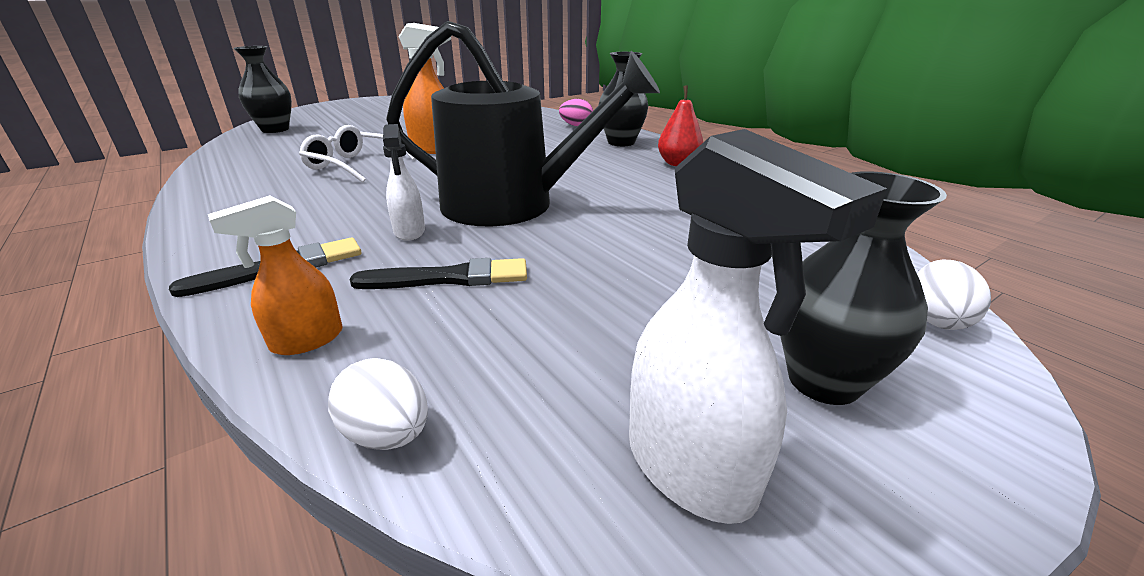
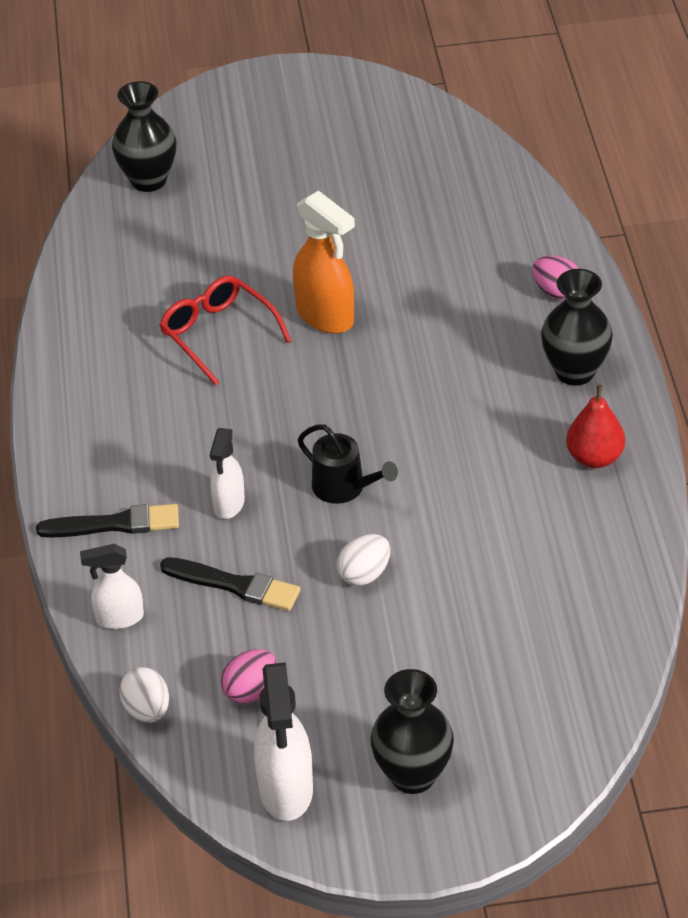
camera: 30 degrees right, 15 degrees up
(306, 340) = (119, 618): orange spray bottle -> white spray bottle
(353, 165) = (218, 334): white glasses -> red glasses
(512, 205) = (344, 488): black watering can -> black watering can, size x0.44
(534, 360) = (250, 690): none -> pink egg
(936, 319) = (555, 765): white egg -> white egg (364, 574)

